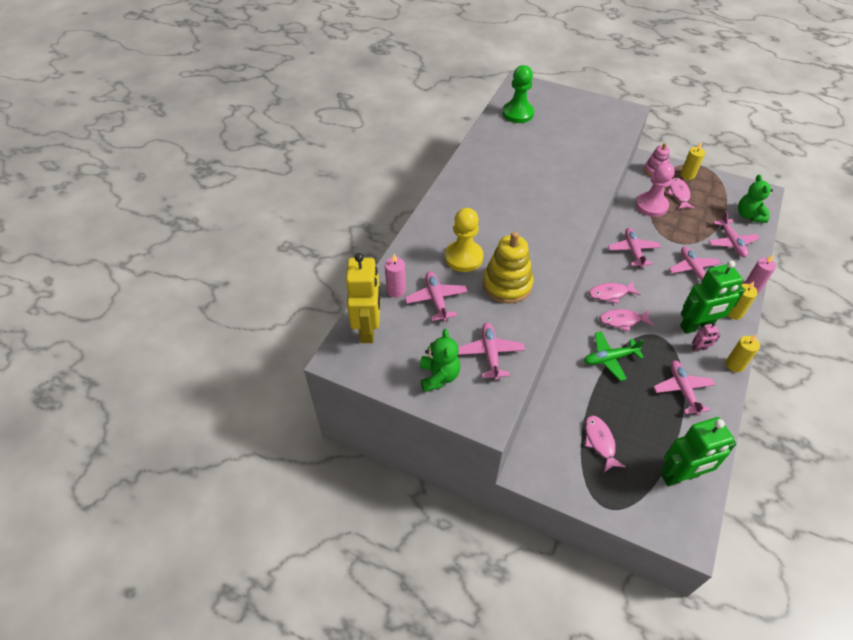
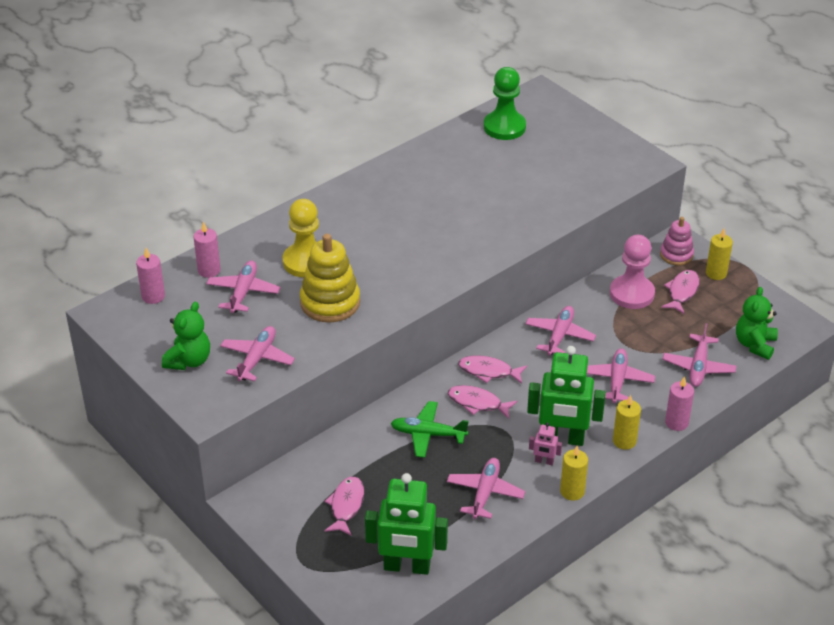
camera: 25 degrees right, 10 degrees down
(368, 329) = (153, 296): yellow robot -> pink candle

